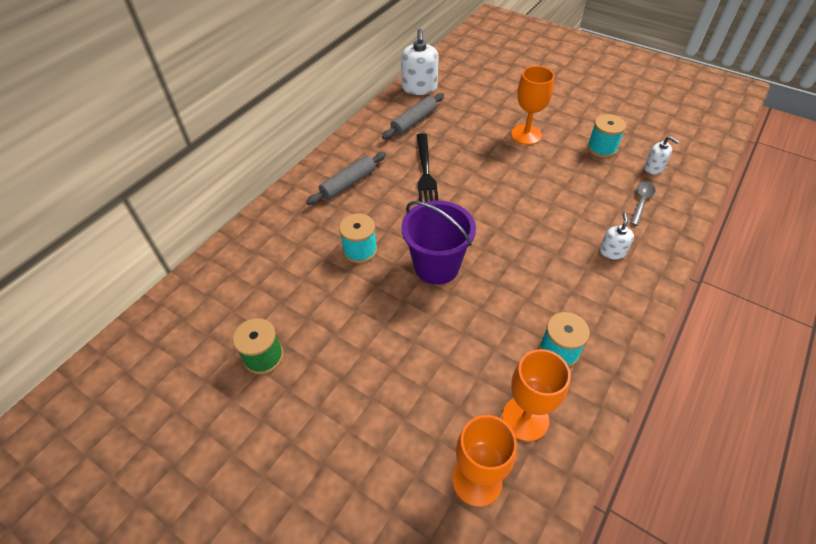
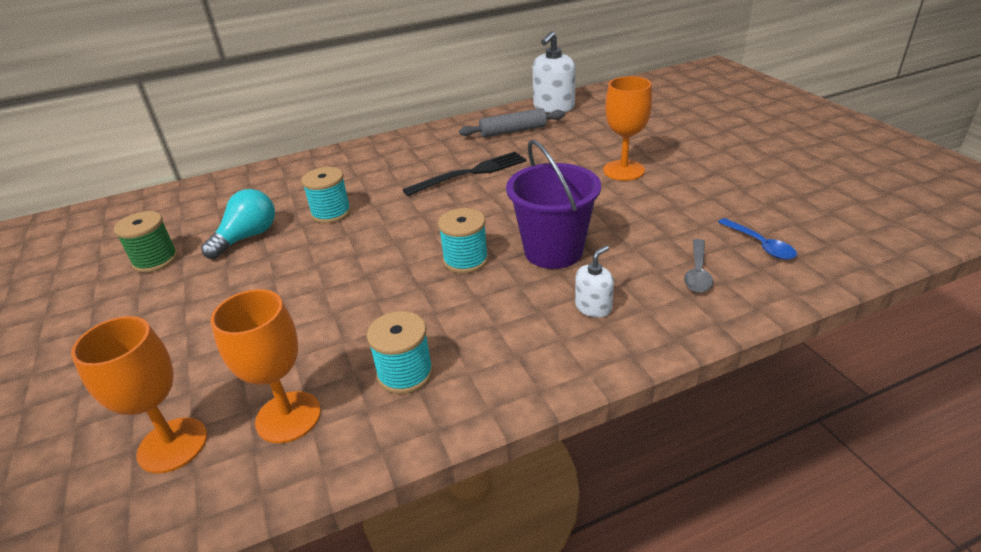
camera: 35 degrees right, 15 degrees down
(318, 301) = (247, 237): none -> turquoise light bulb
(348, 183) = (388, 161): grey rolling pin -> none
(425, 173) = (470, 173): black fork -> black fork turned 150 degrees counterclockwise
(436, 266) = (381, 249): purple bucket -> purple bucket (553, 251)
(601, 148) = (707, 206): turquoise spool -> turquoise spool (465, 260)
(641, 202) = (697, 272): grey spoon -> grey spoon turned 135 degrees clockwise
(653, 168) = (760, 245): white soap dispenser -> blue spoon

